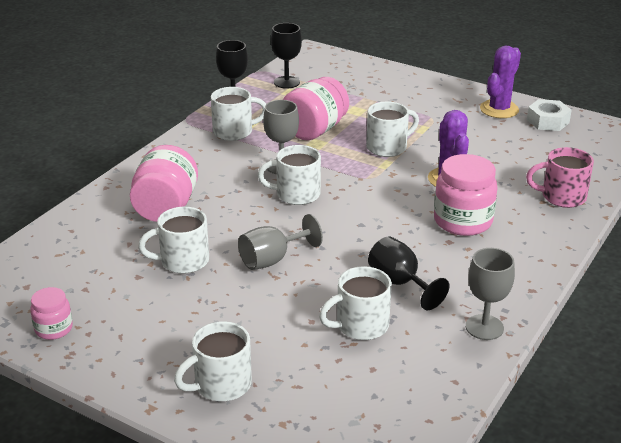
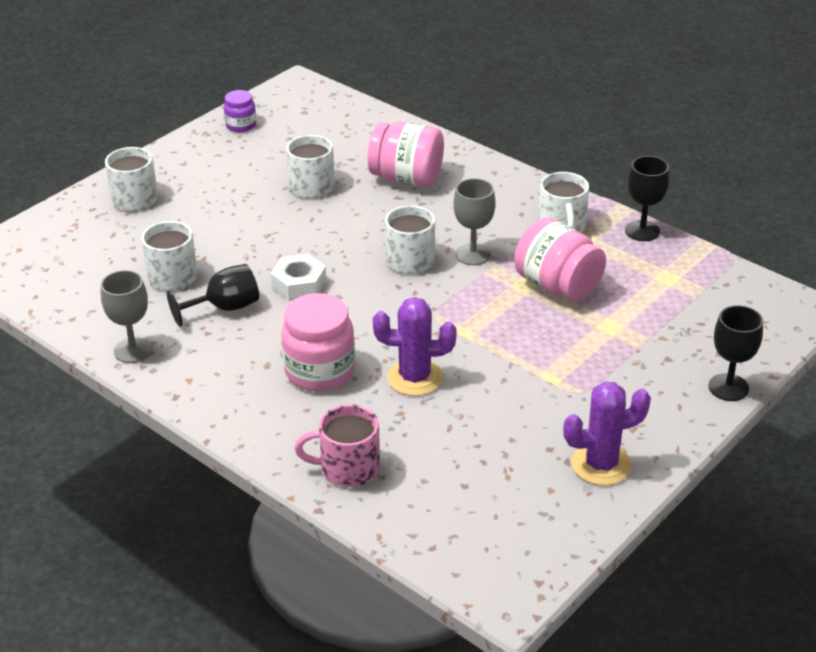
camera: 100 degrees right, 5 degrees up
(54, 329) = (241, 125): pink jar -> purple jar
(272, 260) = (294, 235): grey goblet -> none
(286, 82) = (697, 276): black goblet -> black goblet (728, 387)
(388, 147) = (504, 339): white mug -> none
(499, 109) = (601, 465): purple cactus -> purple cactus turned 60 degrees counterclockwise
(548, 121) = (558, 509): white nut -> white nut (299, 285)
(562, 197) = (347, 468): pink mug -> pink mug turned 105 degrees counterclockwise

